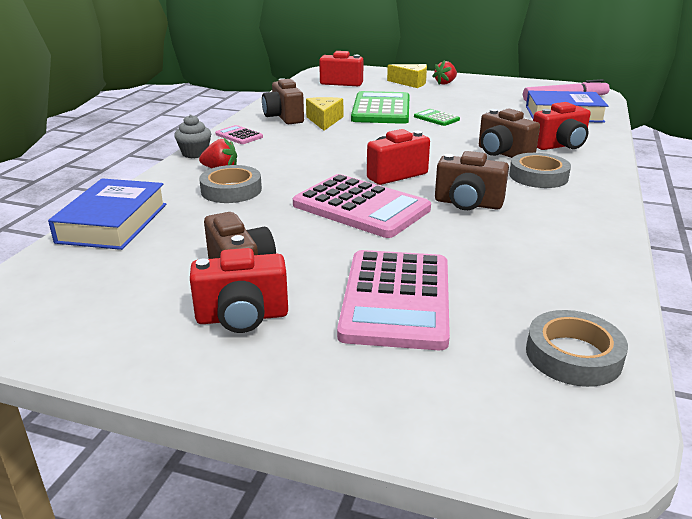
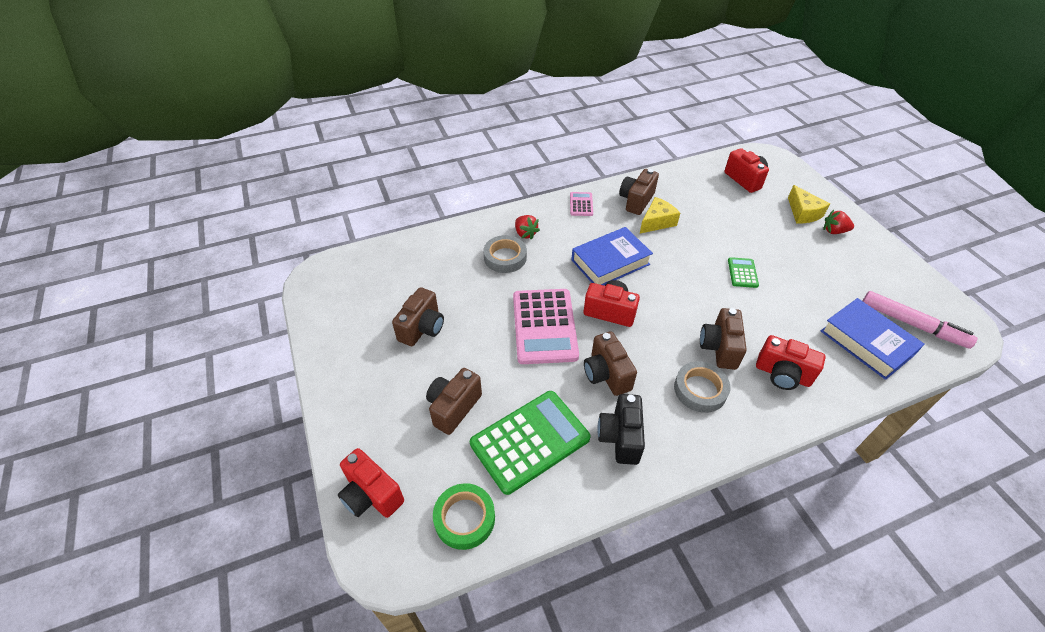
camera: 50 degrees right, 20 degrees up
(113, 223) = (424, 244): blue book -> blue book (610, 262)
(195, 153) = (534, 207): grey cupcake -> none
(242, 317) = (385, 358): red camera -> red camera (371, 495)
(381, 109) = (718, 234): green calculator -> green calculator (530, 441)
(396, 299) = (453, 408): pink calculator -> brown camera
(553, 226) = (620, 437): none -> black camera
(573, 355) = (464, 518): grey tape -> green tape

